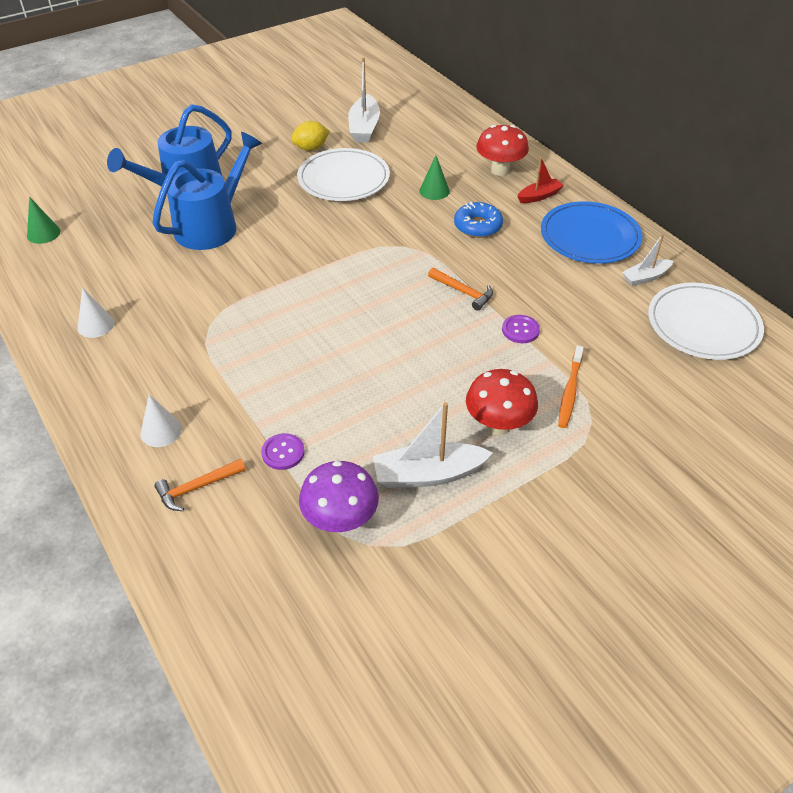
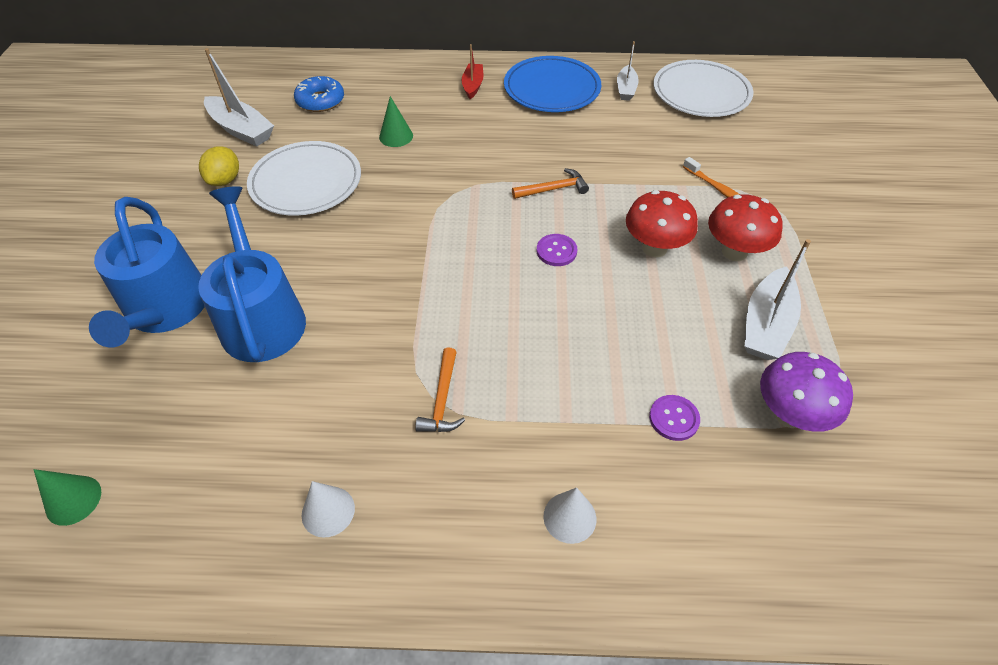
camera: 55 degrees left, 5 degrees up
(197, 488) = (680, 519): orange hammer -> orange hammer (442, 399)
(477, 226) = (474, 137): blue donut -> blue donut (320, 101)
(500, 170) = (413, 87): red mushroom -> red mushroom (654, 248)
(520, 330) = (631, 182): purple button -> purple button (556, 251)

